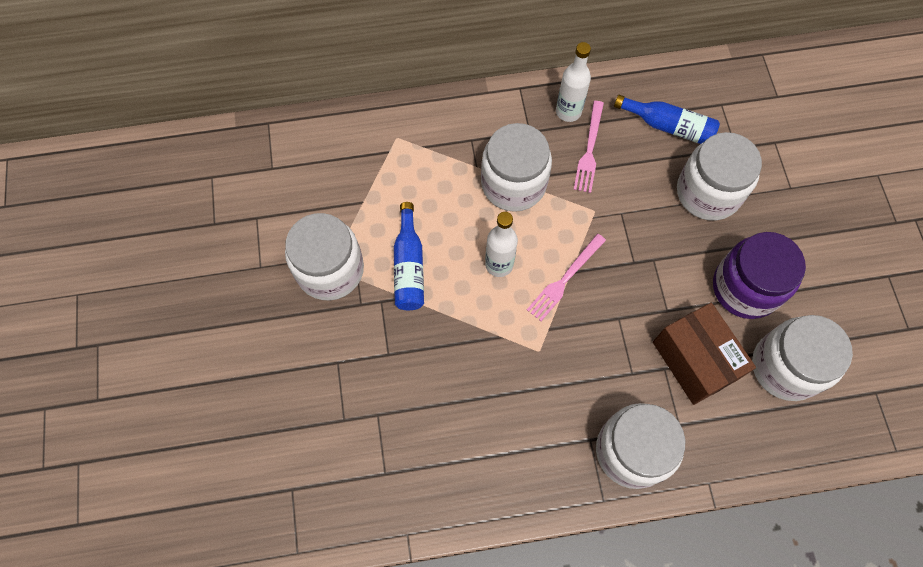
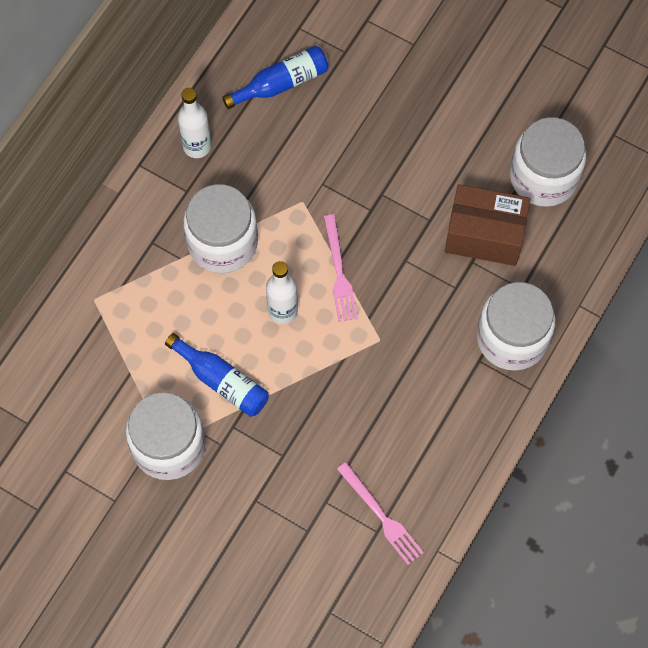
camera: 50 degrees left, 0 degrees up
(589, 150) = (246, 160): pink fork -> pink fork (381, 516)
(708, 192) = (363, 106): white jar -> none
(745, 287) = (462, 149): purple jar -> none

